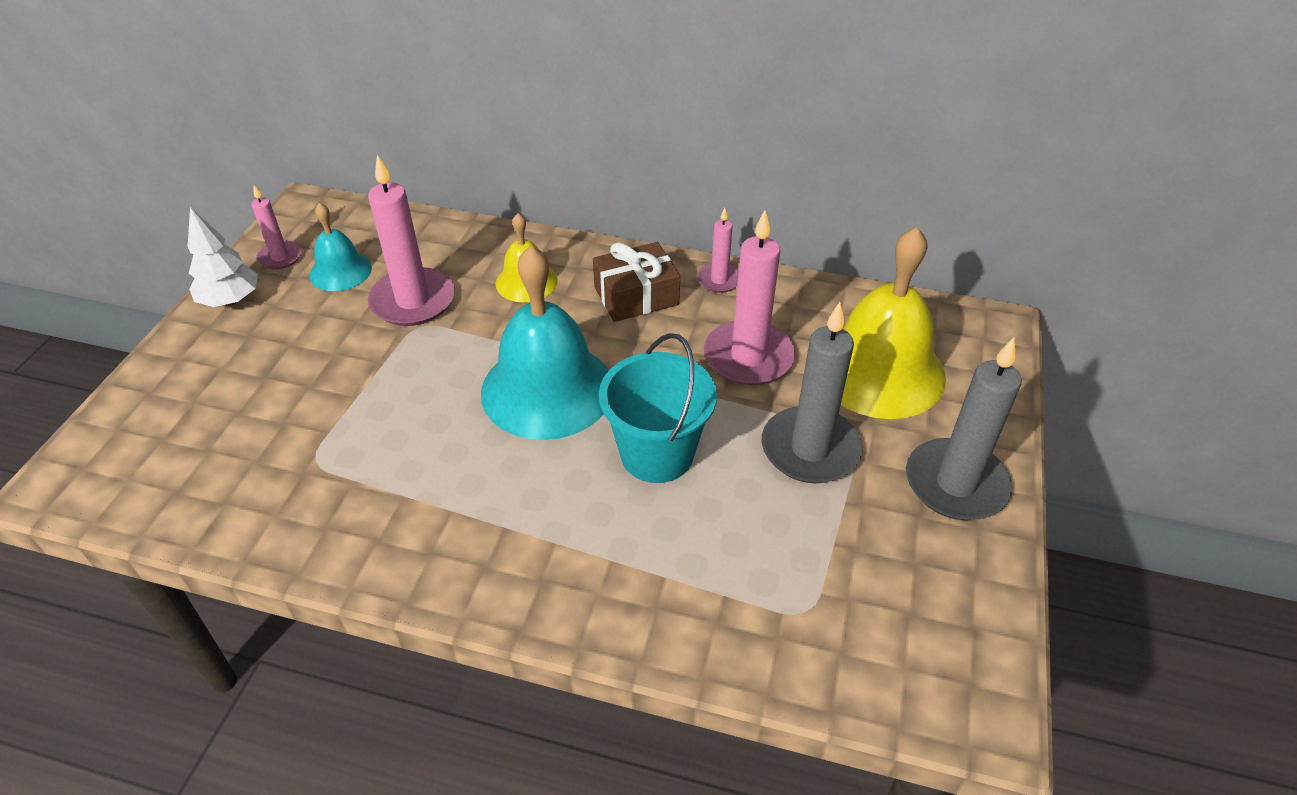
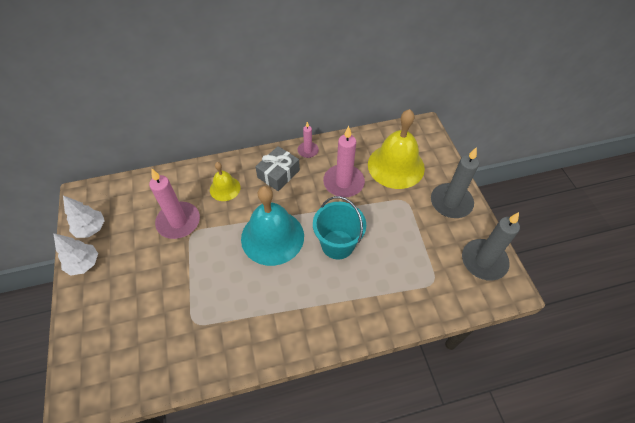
camera: 30 degrees left, 10 degrees up
(280, 257) = (91, 228): pink candle -> white tree
(340, 271) = (129, 222): turquoise bell -> none
(636, 296) = (278, 174): brown gift -> grey gift
(810, 449) = (393, 213): grey candle -> grey candle (484, 261)

